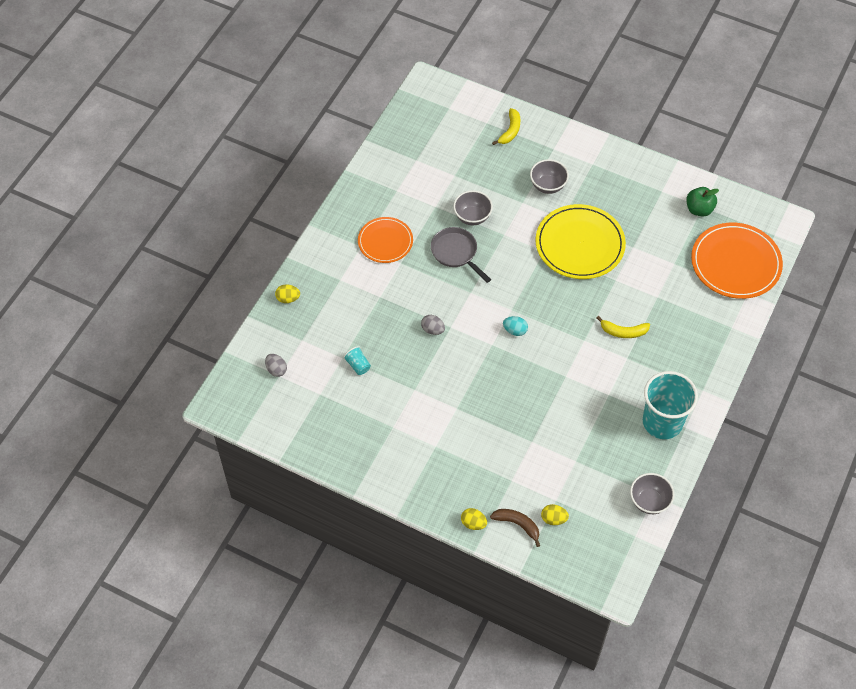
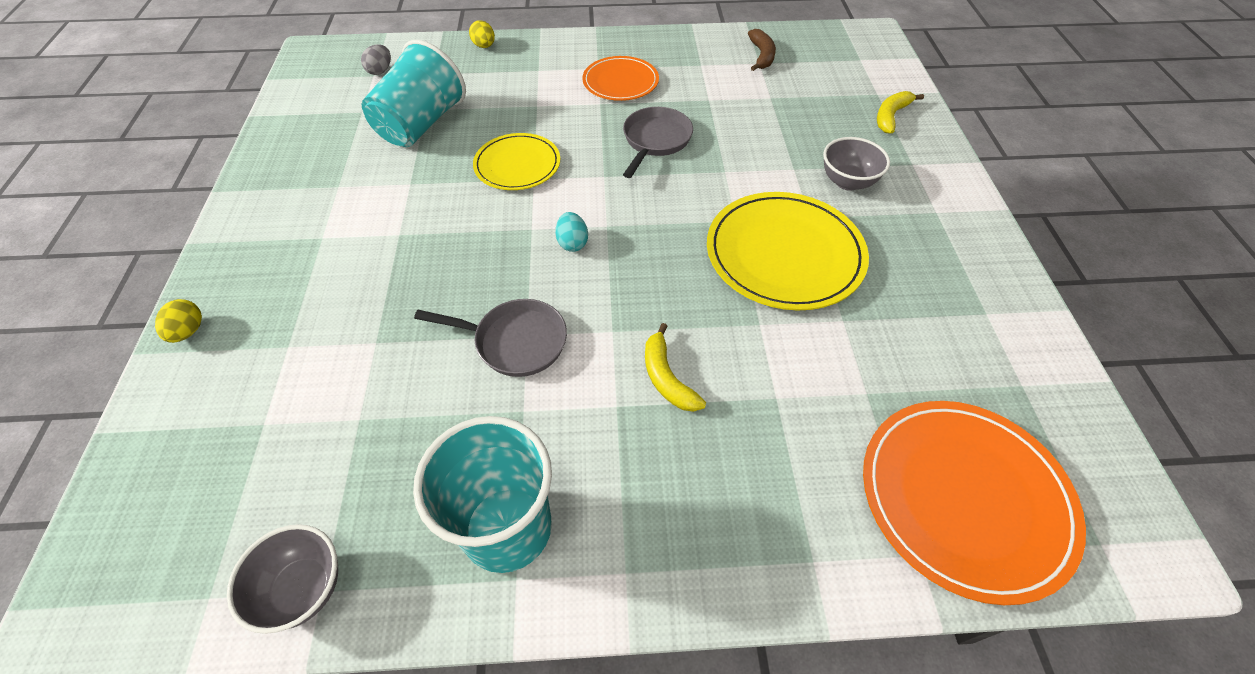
camera: 60 degrees right, 5 degrees down
(358, 365) = (421, 124): turquoise cup -> turquoise cup, size x2.50
(433, 330) = (517, 165): grey egg -> yellow plate
(472, 217) = (724, 134): grey bowl -> none
(510, 131) = (891, 116): yellow banana -> yellow banana turned 135 degrees clockwise
(517, 524) = (197, 389): brown banana -> brown banana (761, 56)
(553, 519) = (221, 437): yellow egg -> none
(567, 382) = (515, 342): none -> grey pan
(699, 209) = (1012, 382): green apple -> none

